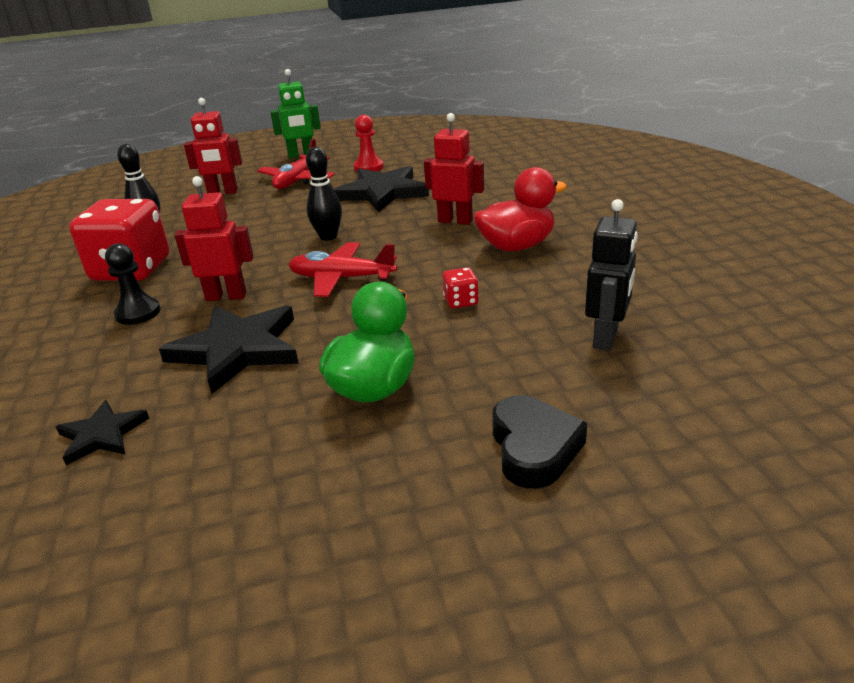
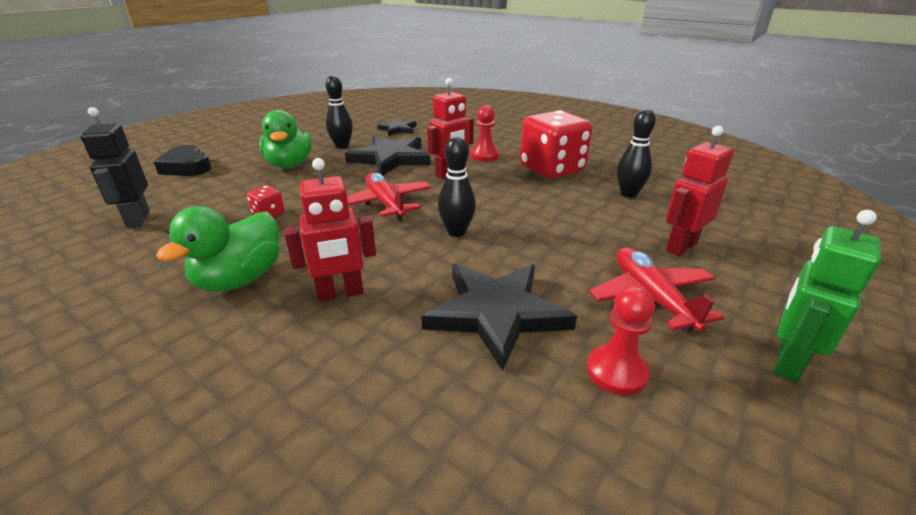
camera: 140 degrees right, 0 degrees up
(138, 313) = (484, 156): black pawn -> red pawn
(253, 412) = (342, 146): none -> black bowling pin
(342, 278) = (385, 204): red plane -> red plane turned 90 degrees counterclockwise
(517, 246) = (240, 279): red duck -> green duck

